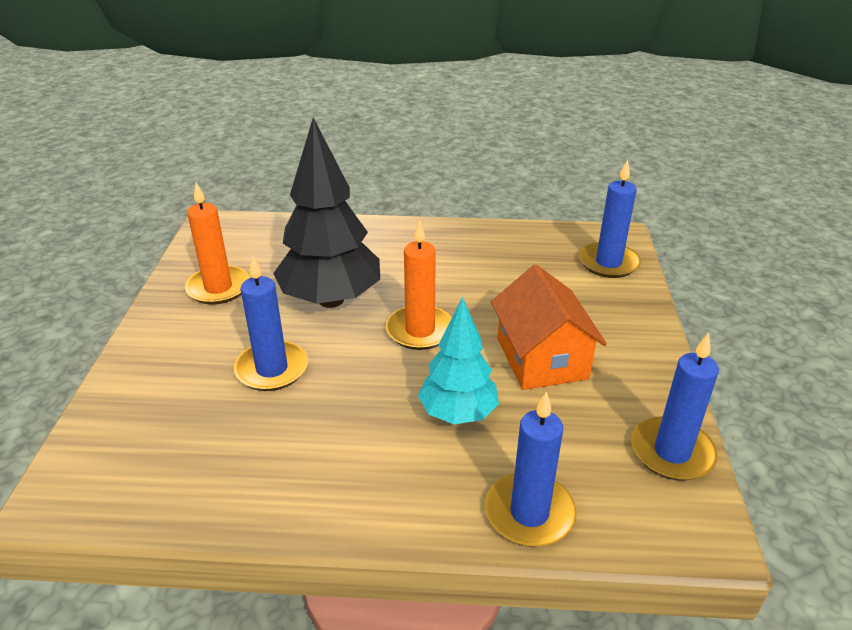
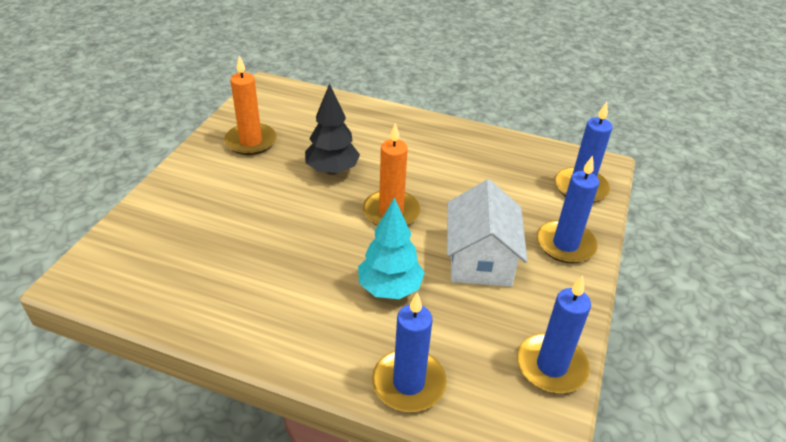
camera: 15 degrees right, 5 degrees up
(272, 369) = (263, 217): blue candle -> blue candle (565, 244)
(331, 300) = (332, 170): black tree -> black tree, size x0.63
(542, 358) = (480, 259): orange house -> white house

